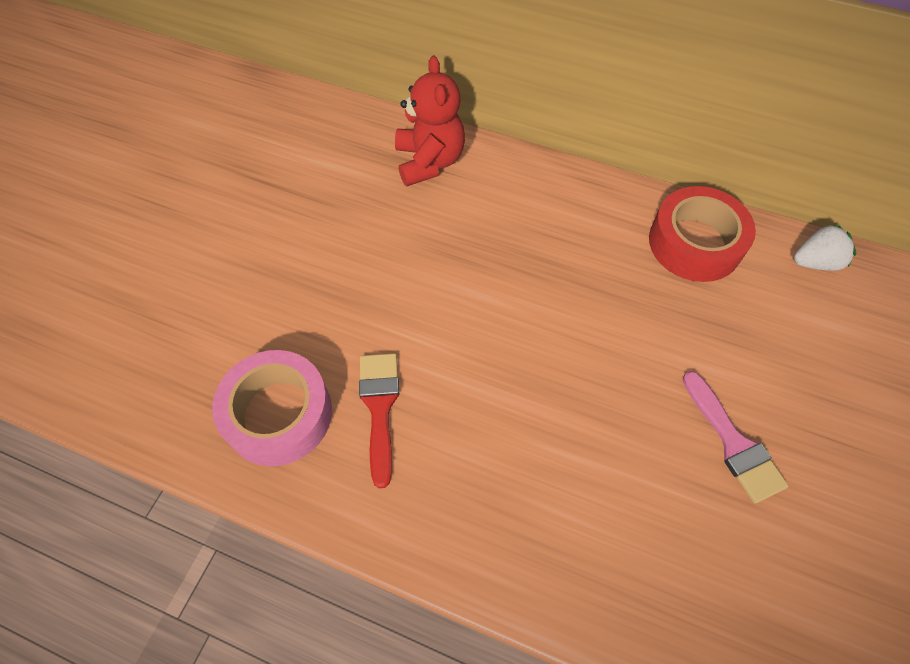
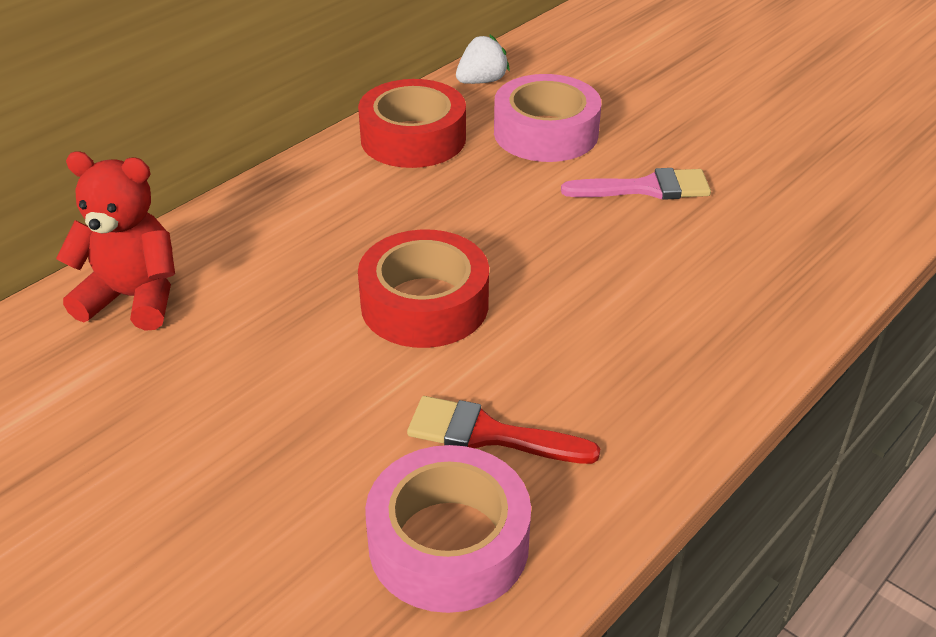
camera: 70 degrees left, 20 degrees down
(495, 322) = (424, 304): none -> red tape
(768, 336) = (546, 133): none -> pink tape
(815, 262) = (481, 81): white strawberry -> white strawberry turned 45 degrees clockwise

